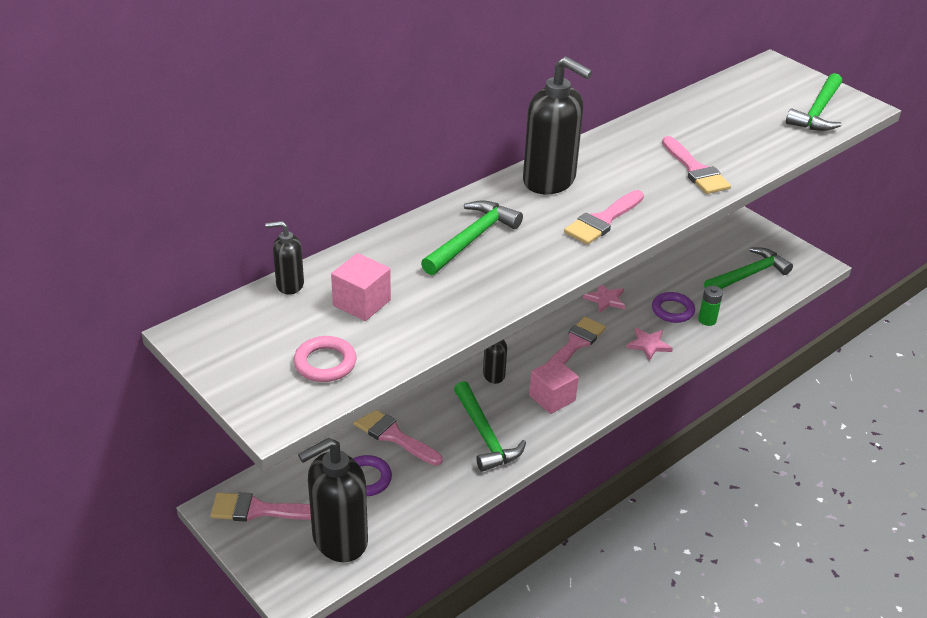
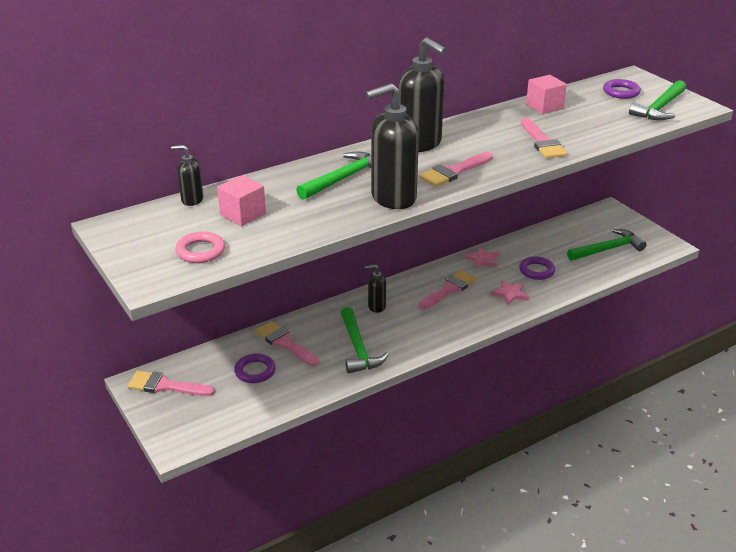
camera: 10 degrees right, 5 degrees down
(339, 540) = (222, 412): black soap dispenser -> black soap dispenser (393, 198)
(552, 398) = (420, 326): pink cube -> pink cube (544, 106)
(707, 320) = (564, 279): green battery -> none
(767, 90) = (621, 92): none -> purple ring

